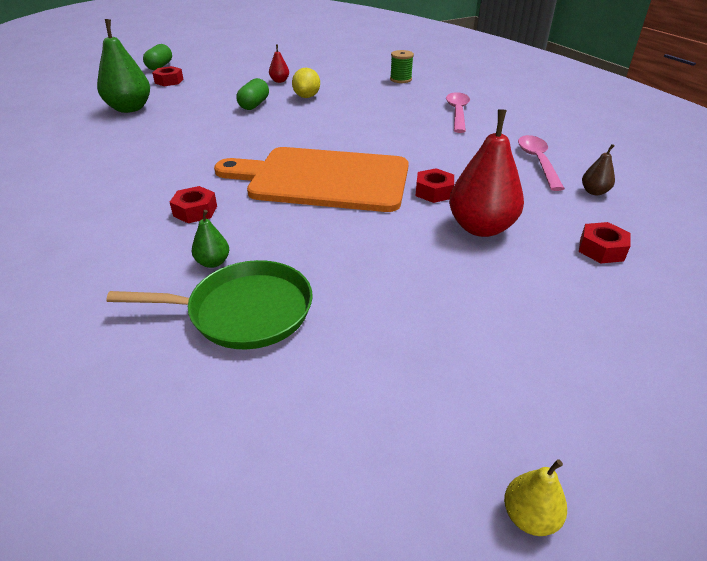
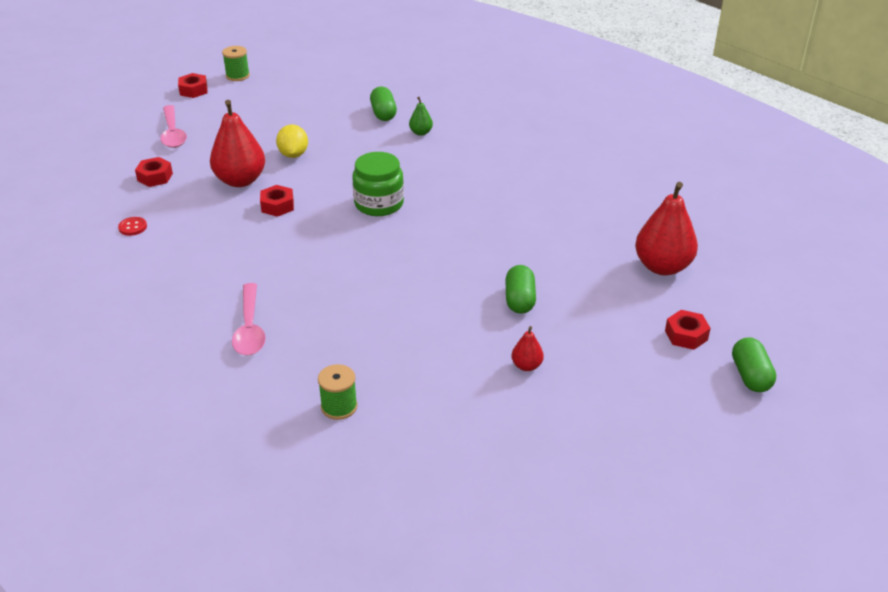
camera: 165 degrees right, 0 degrees up
(130, 108) = (662, 267): green pear -> red pear
(195, 211) = (463, 161): red nut -> red nut (193, 90)
(244, 311) = (383, 113): green pan -> green capsule
(307, 96) = (462, 331): yellow lemon -> yellow lemon (293, 154)
(322, 179) = (379, 204): orange cutting board -> green jar
(529, 516) = (237, 76): yellow pear -> green spool
(537, 162) = (172, 256): pink spoon -> pink spoon (173, 133)
(594, 192) = (132, 227): brown pear -> red button

